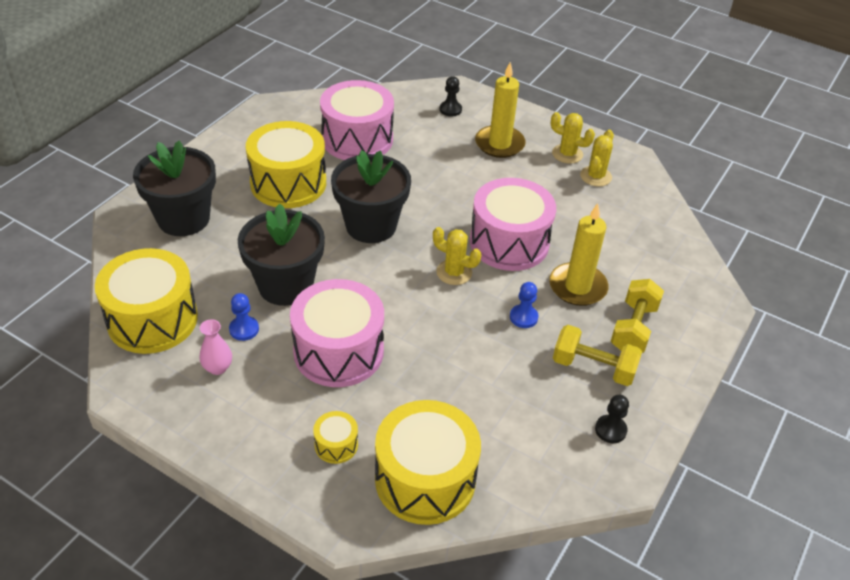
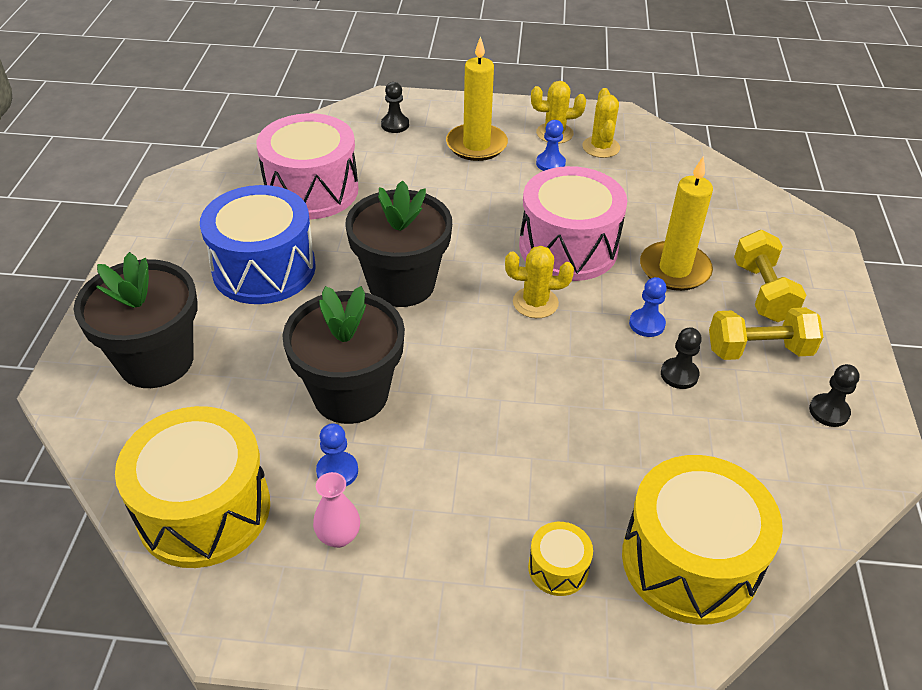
camera: 25 degrees left, 0 degrees up
(288, 183) = (264, 269): yellow drum -> blue drum
(338, 351) = (474, 449): pink drum -> none
(518, 360) = (679, 374): none -> black pawn
(545, 176) = (550, 163): none -> blue pawn

